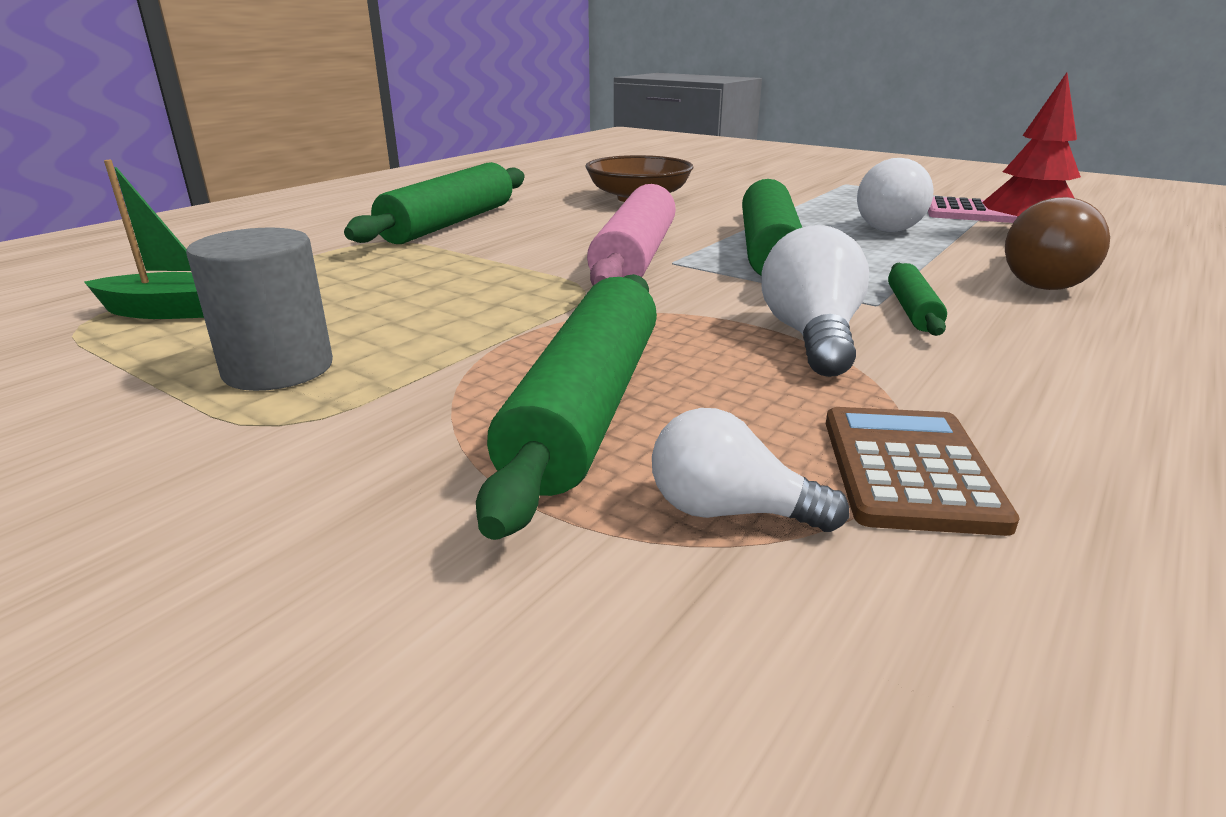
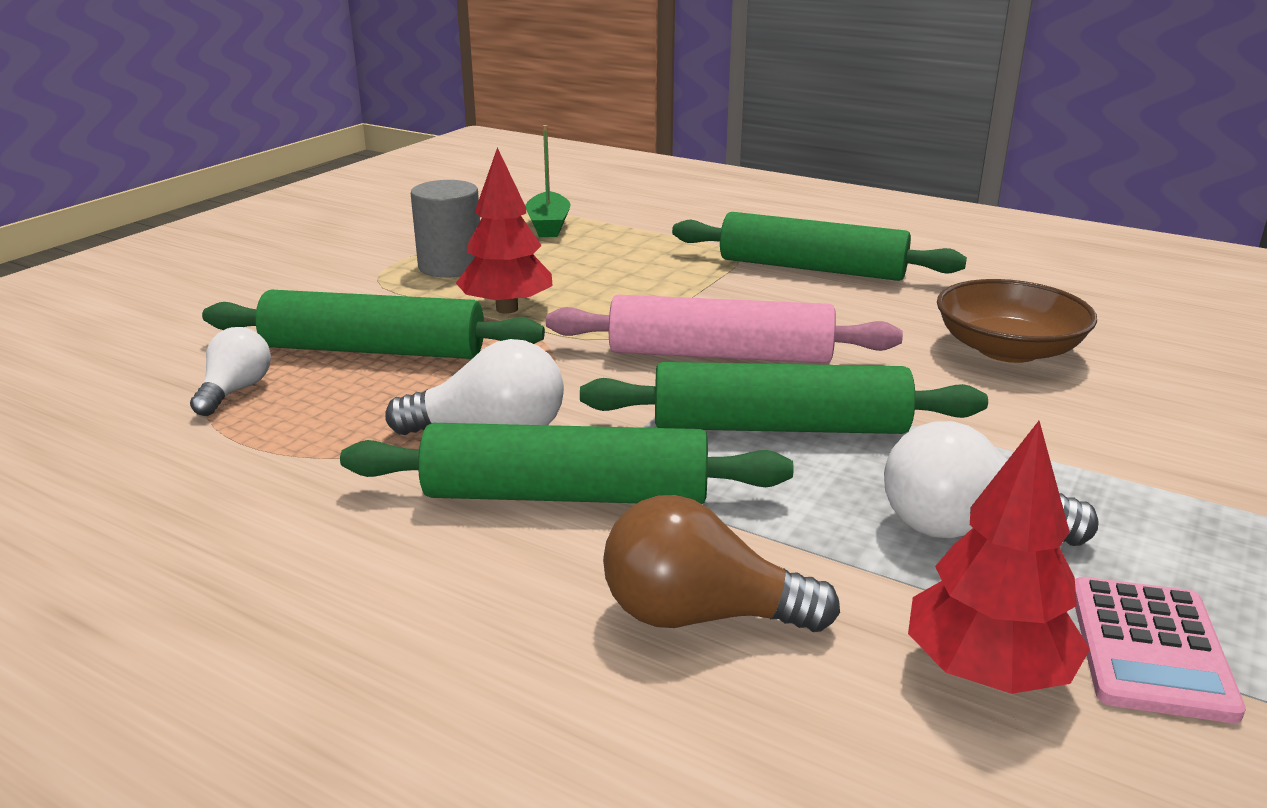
camera: 85 degrees right, 0 degrees up
(477, 333) = (507, 309): none -> red tree
(909, 470) = (253, 448): brown calculator -> none
(912, 310) = (566, 495): green rolling pin -> green rolling pin, size x2.07

